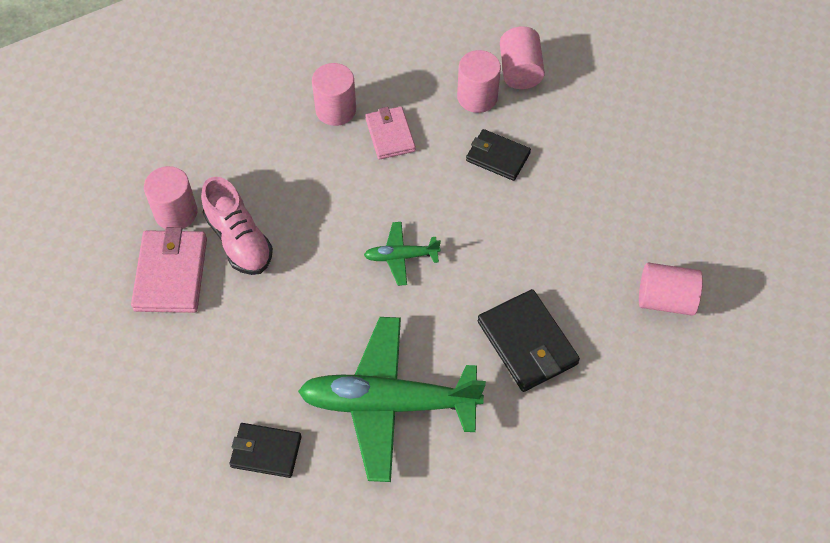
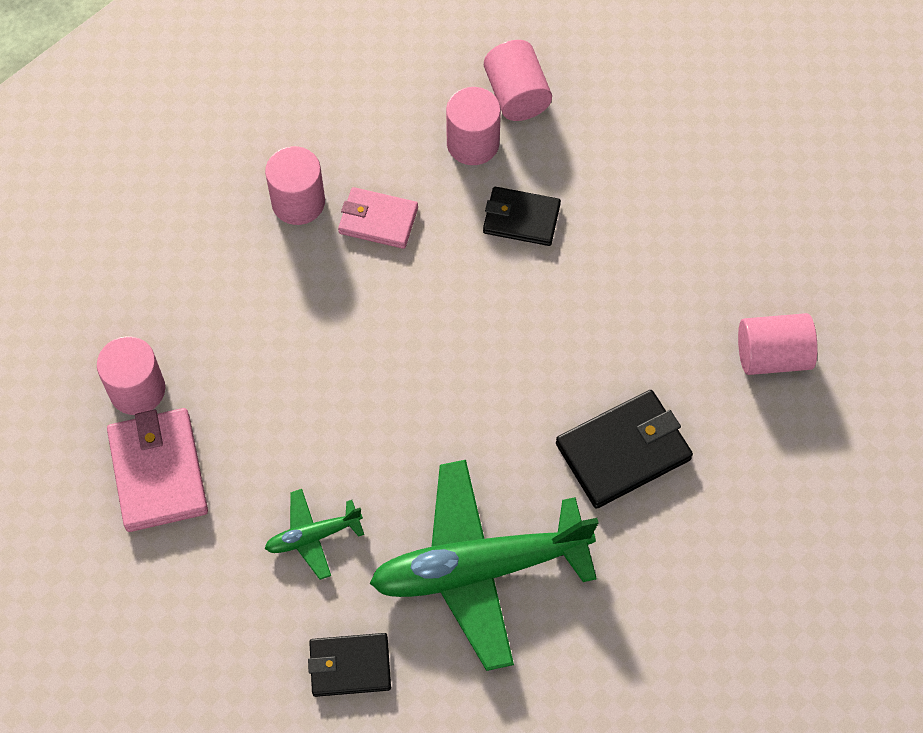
camera: 15 degrees left, 5 degrees up
(239, 240) = (230, 407): pink shoe -> none
(390, 135) = (378, 220): pink wallet -> pink wallet turned 45 degrees counterclockwise
(401, 257) = (439, 379): green plane -> green plane (313, 536)
(527, 343) = (623, 451): black wallet -> black wallet turned 75 degrees counterclockwise

